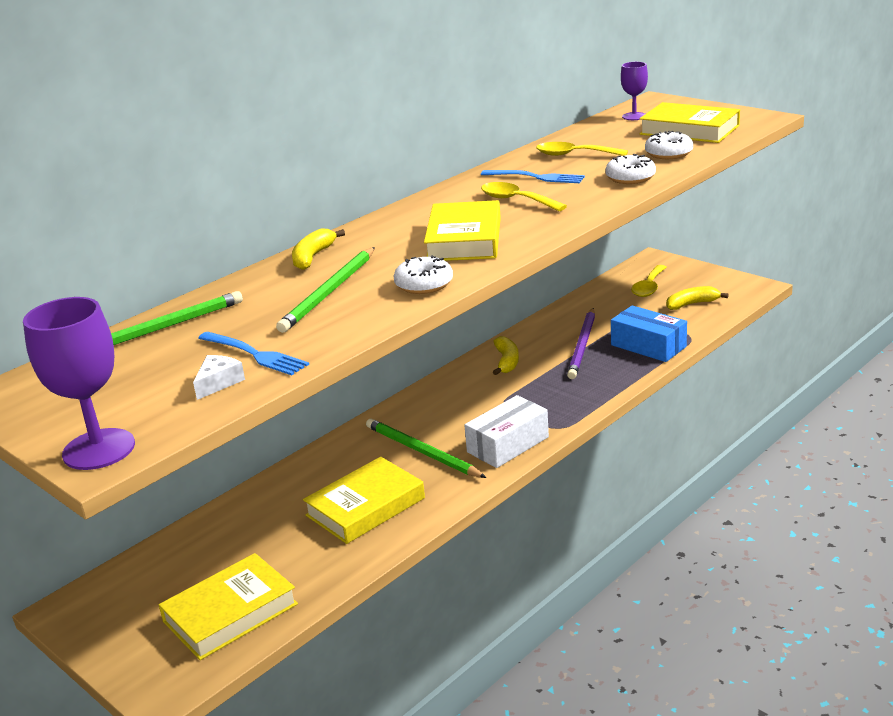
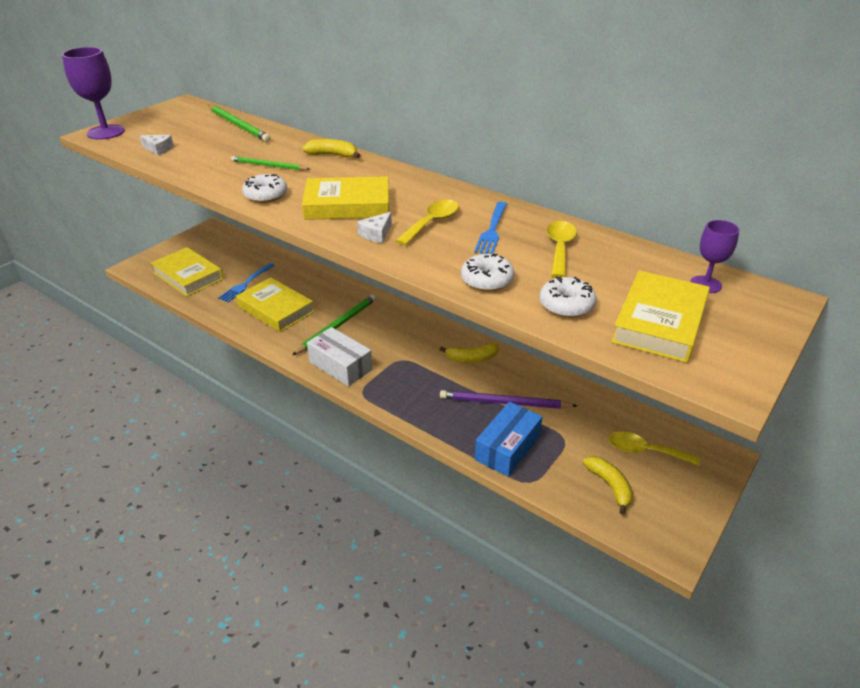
camera: 80 degrees right, 10 degrees up
(255, 354) = (189, 154): blue fork -> blue fork (246, 284)
(329, 292) = (268, 166): green pencil -> green pencil, size x0.66
(537, 222) = (376, 234): none -> white cheese

